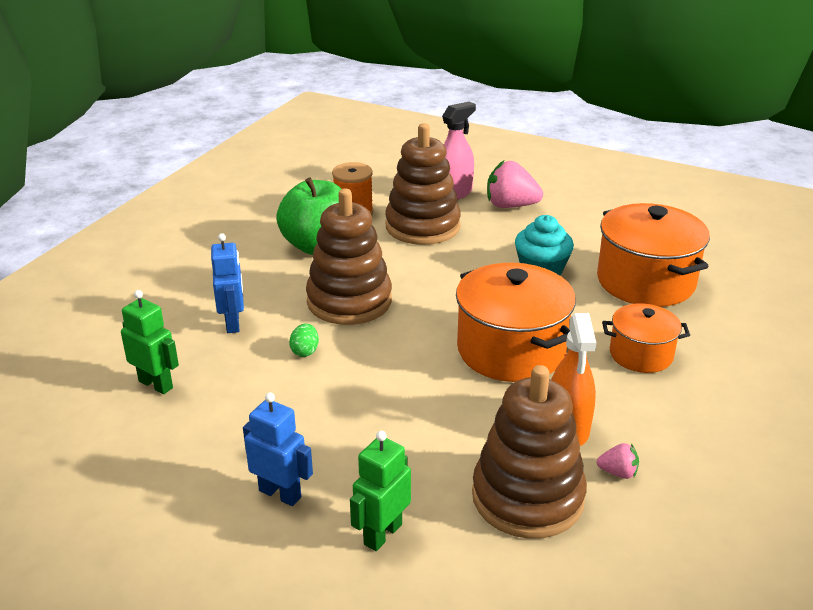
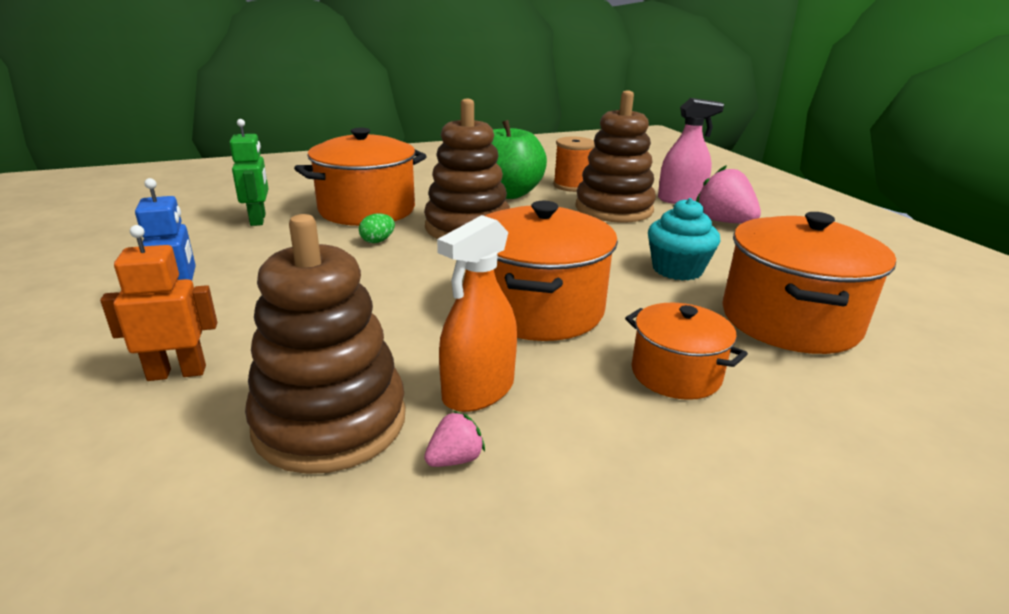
camera: 40 degrees right, 5 degrees down
(233, 323) = (367, 210): blue robot -> orange pot
(382, 534) = (177, 373): green robot -> orange robot
(618, 472) = (455, 459): pink strawberry -> pink strawberry turned 90 degrees counterclockwise

